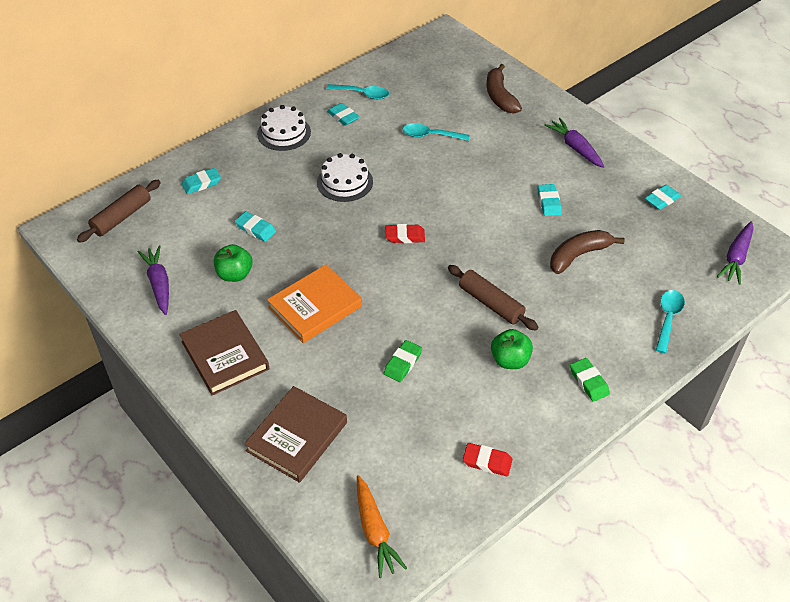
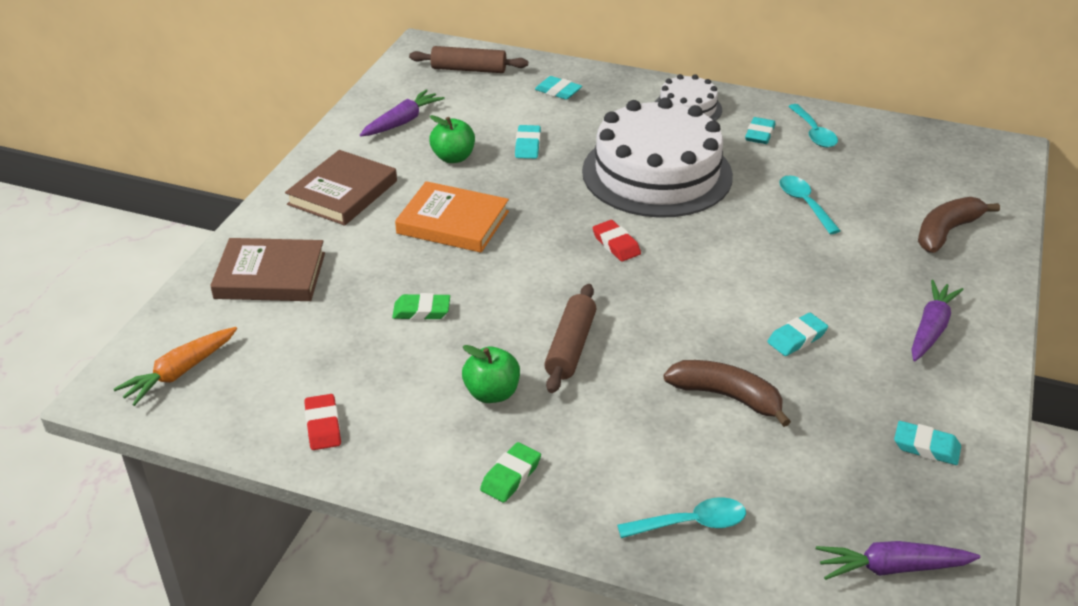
camera: 60 degrees right, 10 degrees down
(345, 182) = (657, 173): white cake -> white cake, size x2.02

